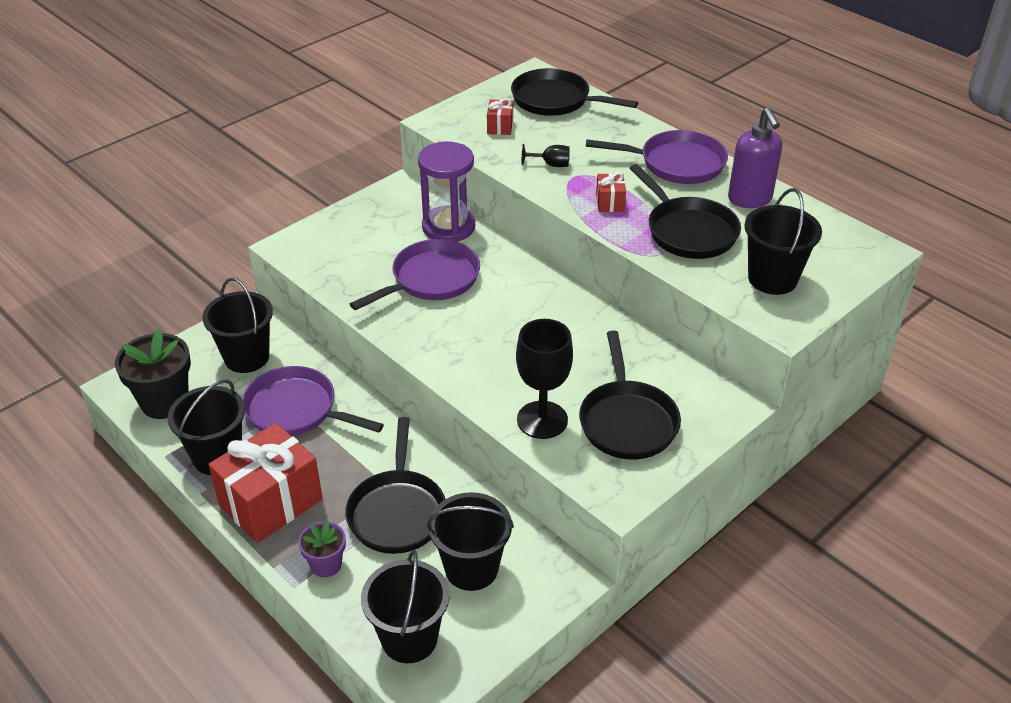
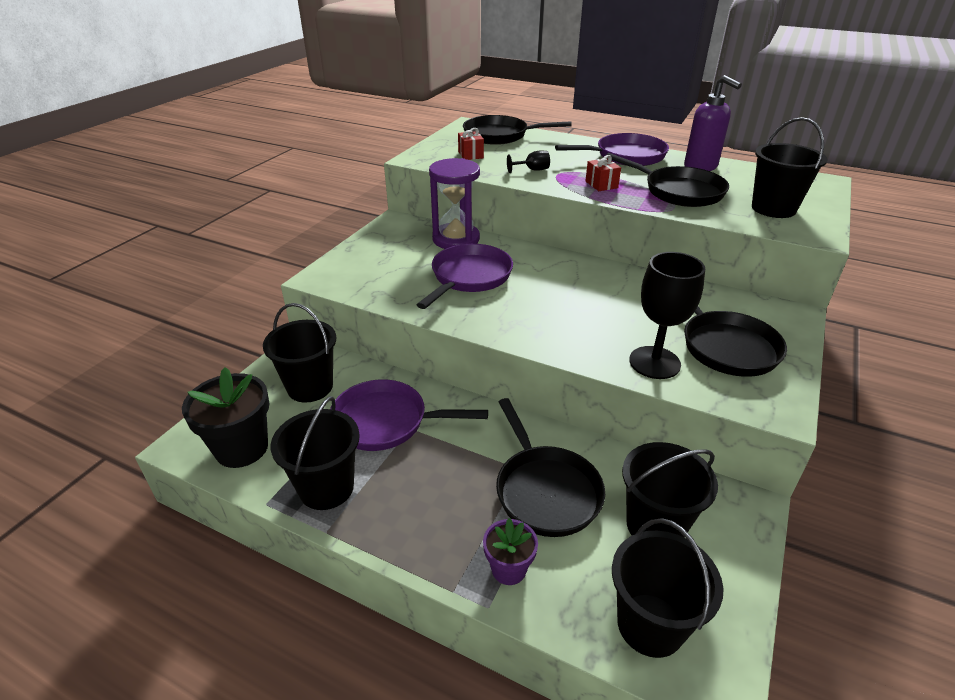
camera: 20 degrees left, 5 degrees down
(271, 502) = (410, 519): red gift -> none

